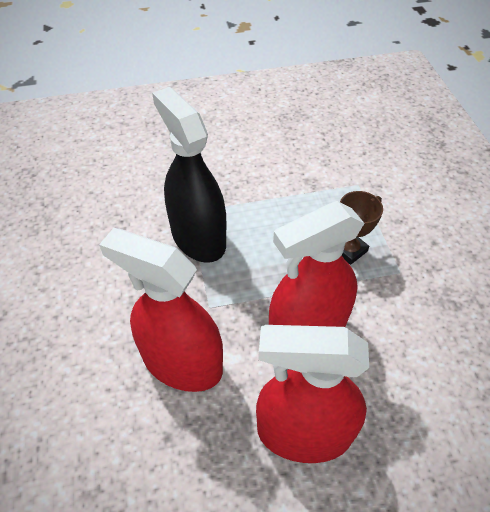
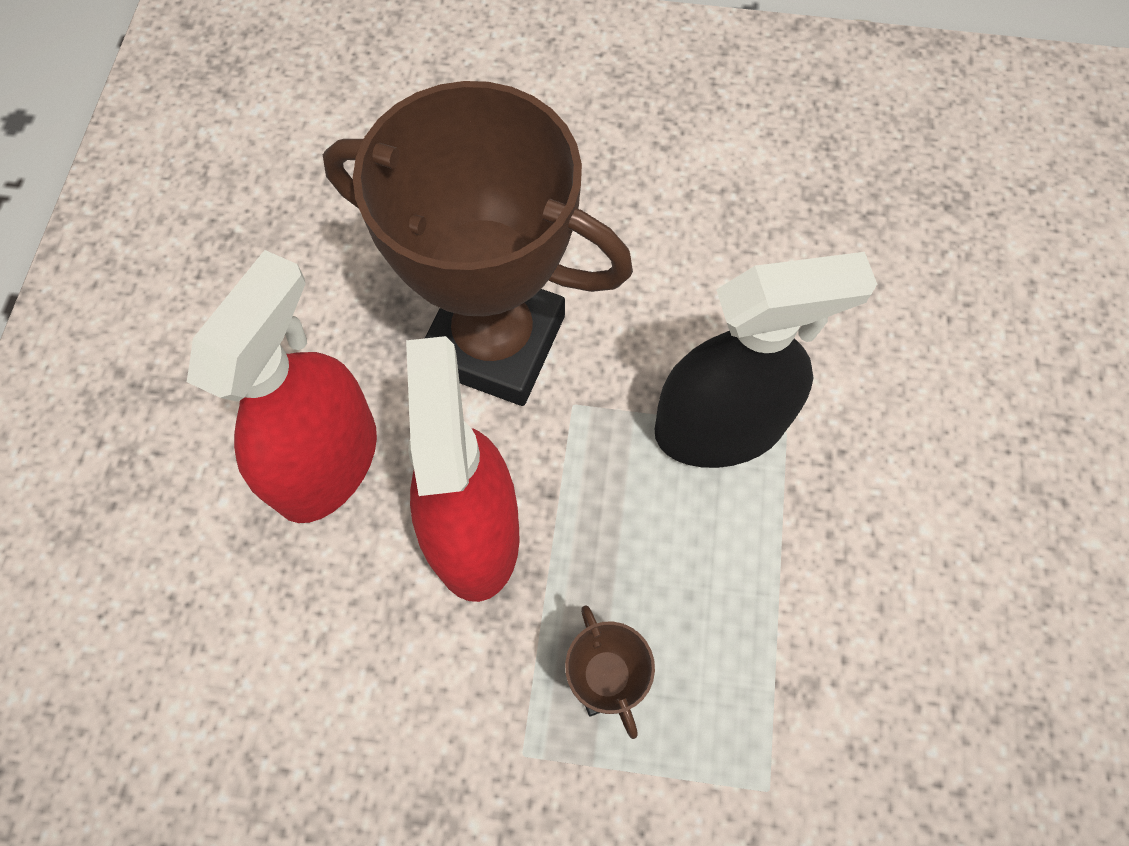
camera: 110 degrees right, 15 degrees up
(182, 363) = (494, 342): red spray bottle -> brown trophy

